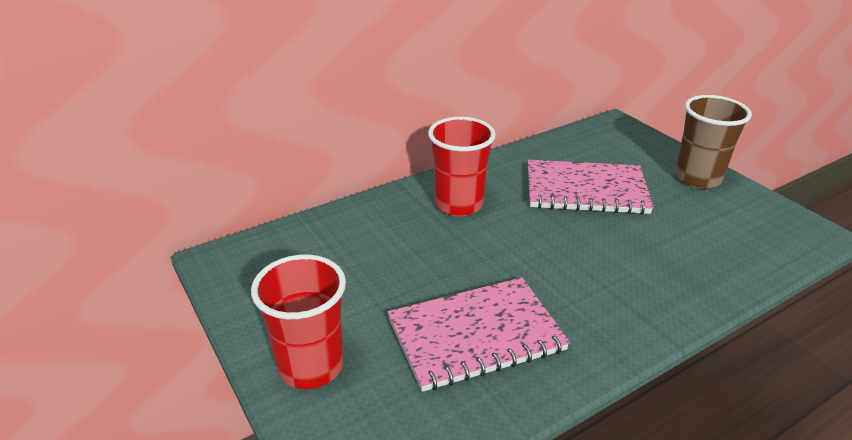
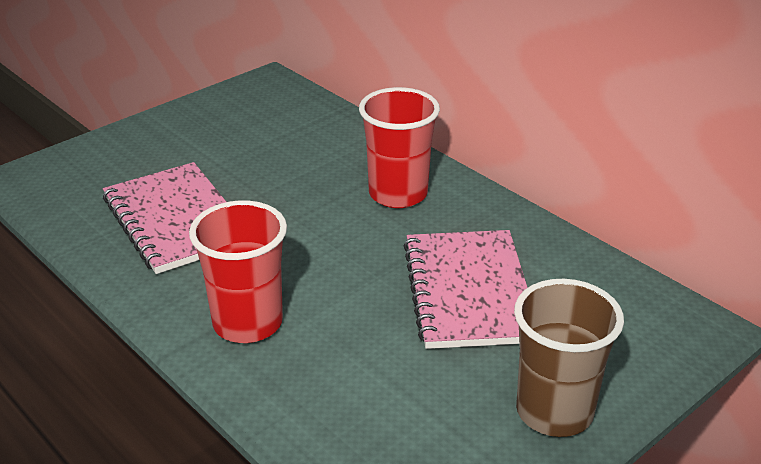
camera: 80 degrees right, 0 degrees up
(310, 366) = (138, 144): red cup -> red cup (247, 323)

